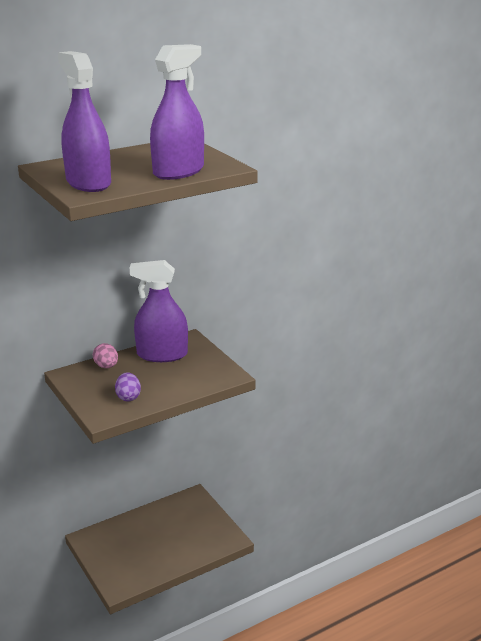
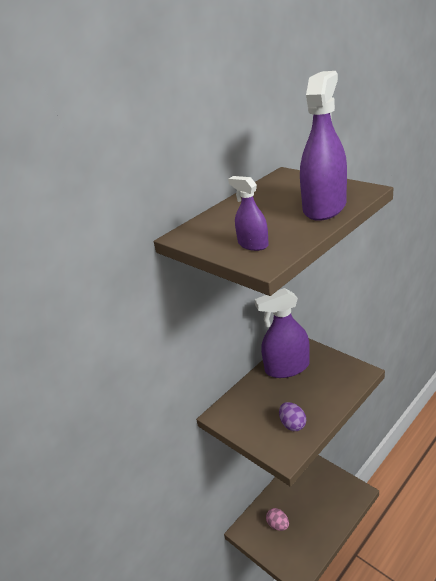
camera: 10 degrees left, 5 degrees up
(88, 183) = (253, 244): purple spray bottle -> purple spray bottle, size x0.52
(106, 366) = (248, 395): pink egg -> pink egg (278, 525)

